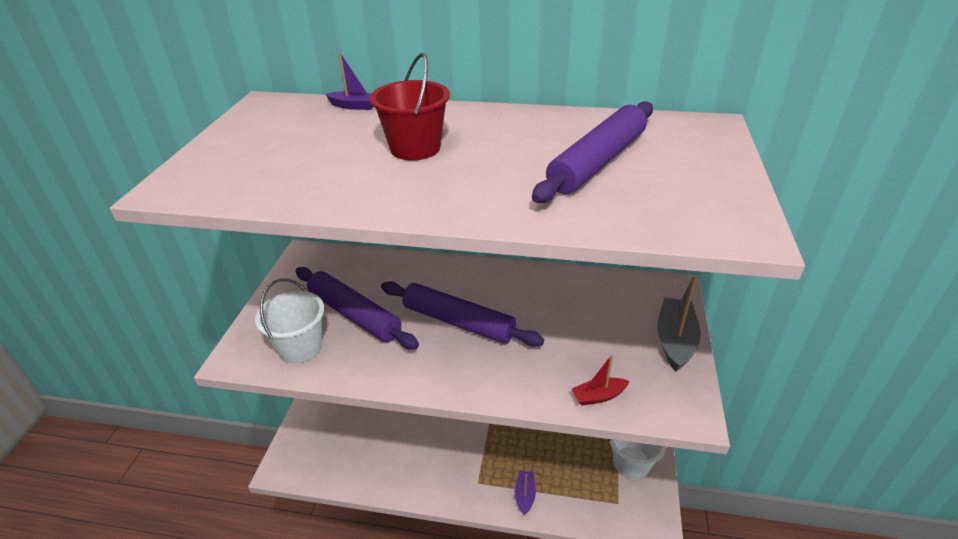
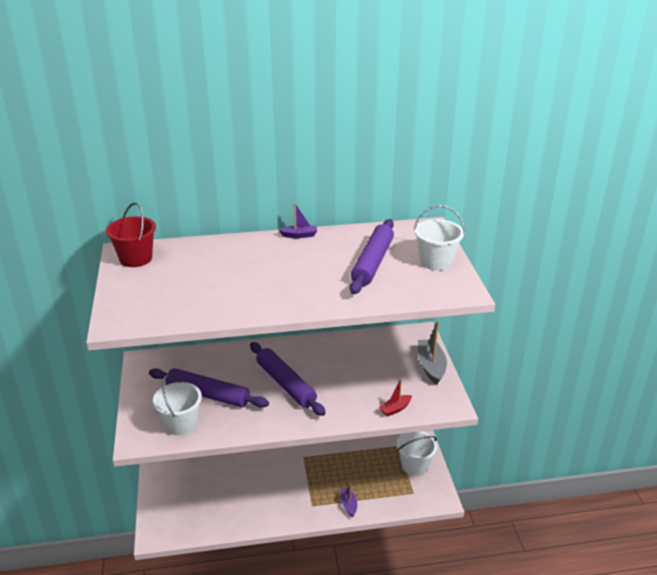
camera: 20 degrees left, 5 degrees down
(354, 106) = (193, 245): purple boat -> purple boat (299, 235)
(415, 148) = (257, 270): red bucket -> red bucket (136, 258)
(458, 322) = (285, 384): purple rolling pin -> purple rolling pin turned 45 degrees clockwise
(708, 176) = (436, 262): none -> white bucket

